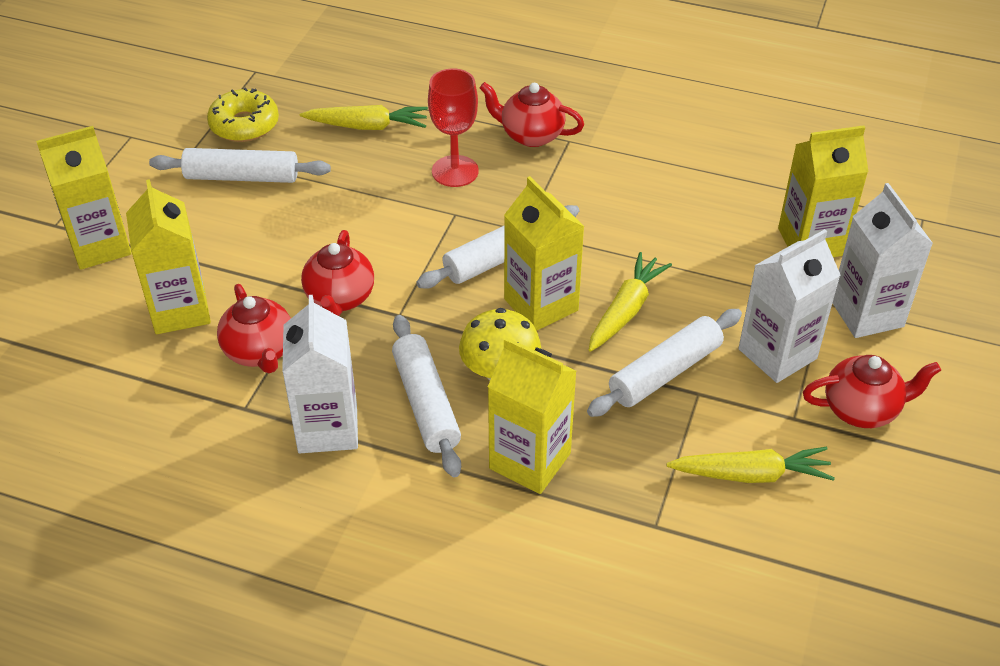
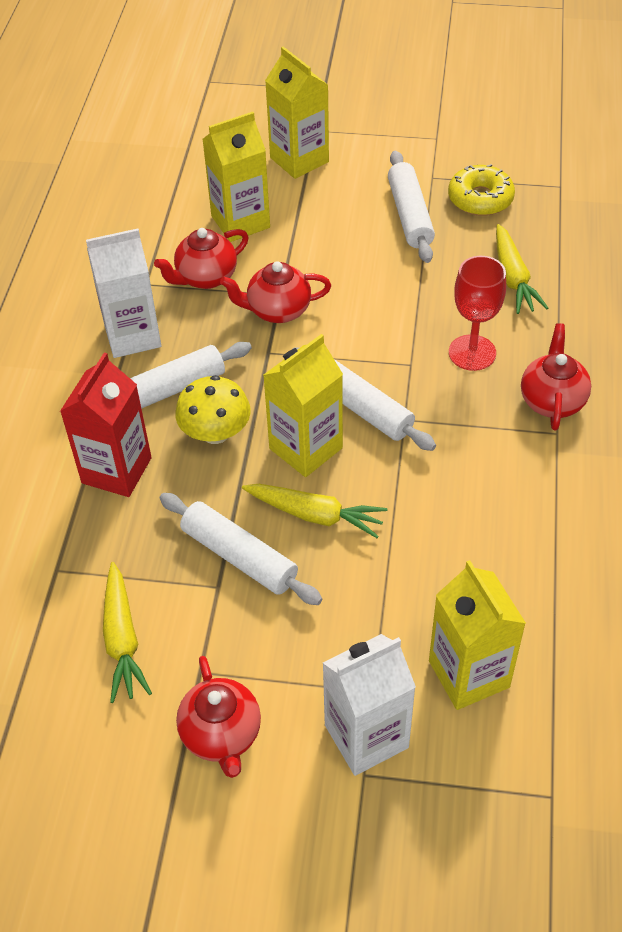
camera: 80 degrees right, 5 degrees up
(530, 461) = (116, 470): yellow carton -> red carton
(777, 354) = (285, 651): white carton -> none

